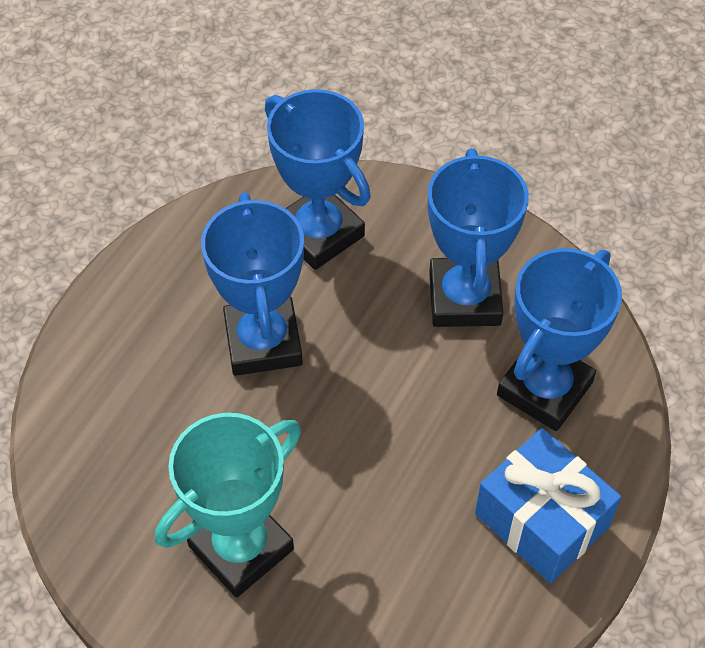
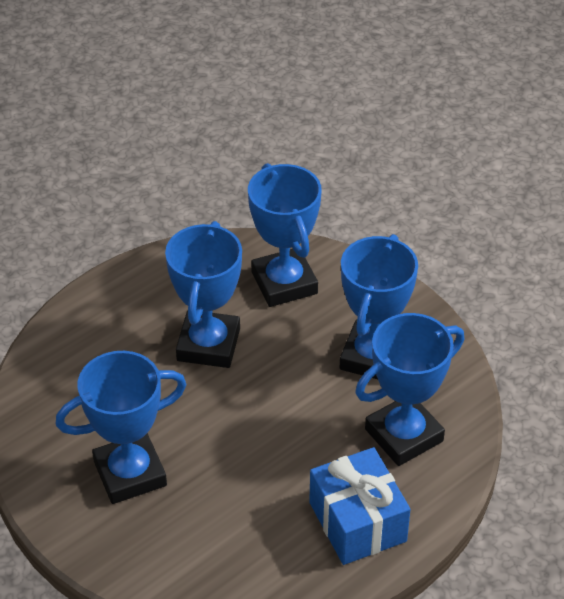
camera: 20 degrees right, 10 degrees down
(241, 547) = (130, 473): turquoise trophy -> blue trophy

